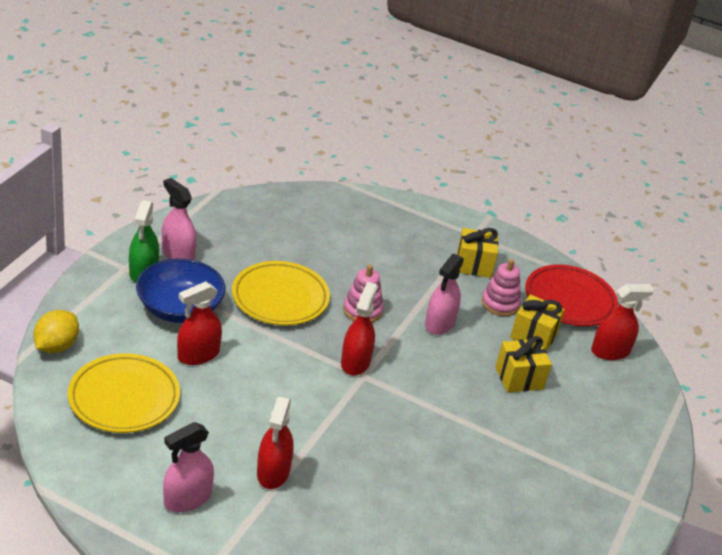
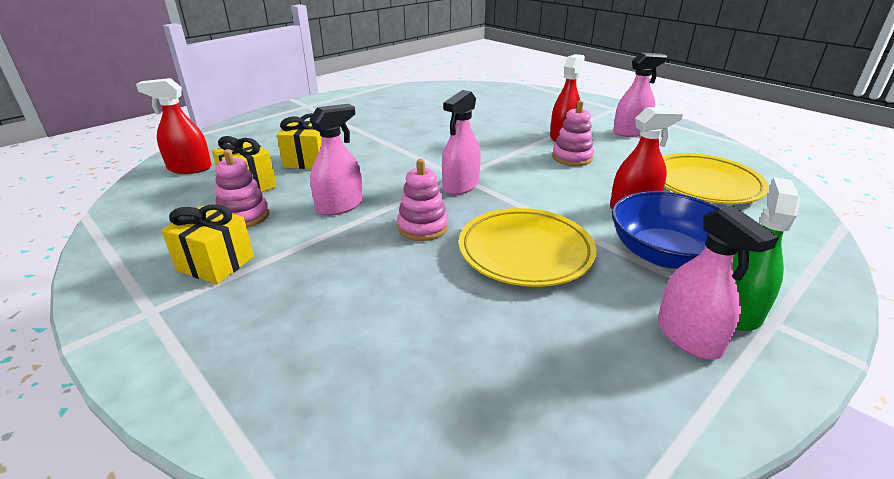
camera: 155 degrees left, 5 degrees down
(56, 346) = (808, 231): yellow lemon -> none
(258, 425) = (572, 158): none -> pink stacking toy
(355, 362) = (461, 186): red spray bottle -> pink spray bottle
(569, 300) = (154, 211): red plate -> none

